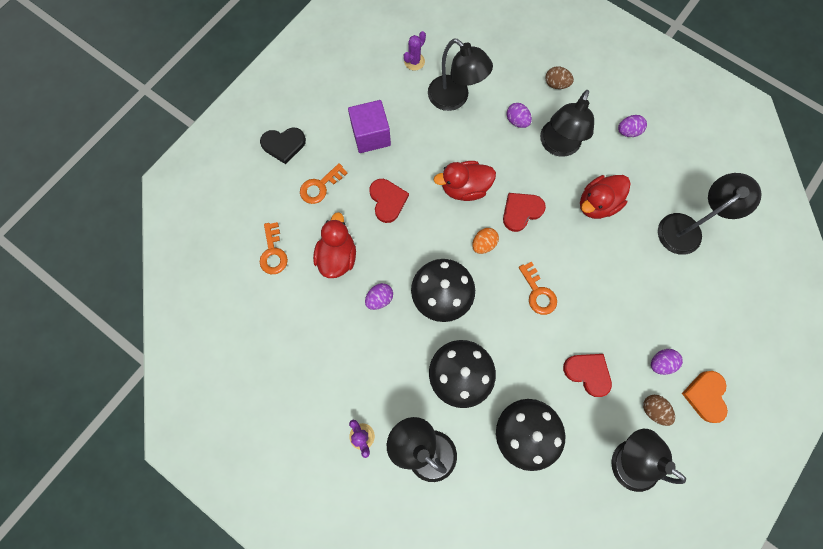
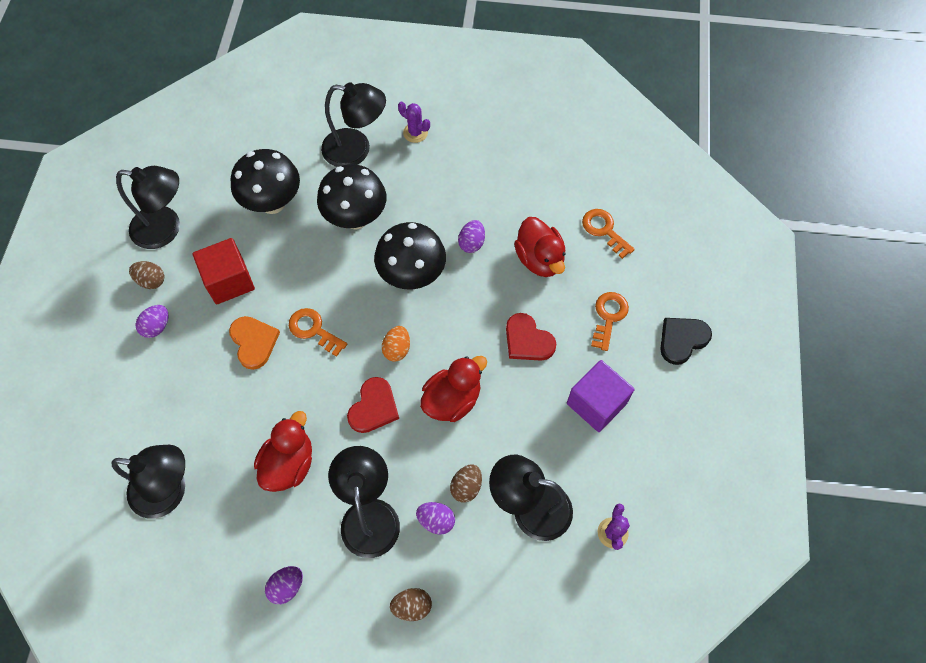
camera: 150 degrees right, 10 degrees down
(487, 130) = (466, 487): none -> brown egg
(588, 373) = (229, 281): red heart -> red cube
(686, 228) = (169, 491): black lamp -> black lamp turned 105 degrees counterclockwise
(705, 396) = (99, 319): orange heart -> orange heart (254, 342)

